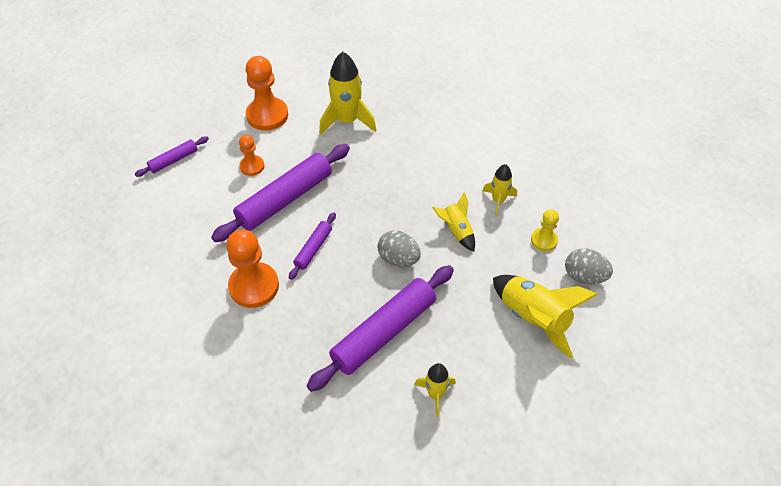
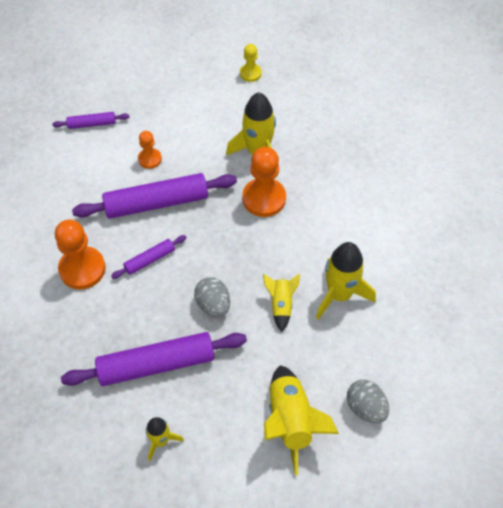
camera: 30 degrees right, 5 degrees up
(267, 115) = (193, 116): orange pawn -> orange pawn (264, 198)
(498, 200) = (339, 294): yellow rocket -> yellow rocket, size x1.75
(544, 240) = (353, 354): yellow pawn -> yellow pawn (250, 73)

